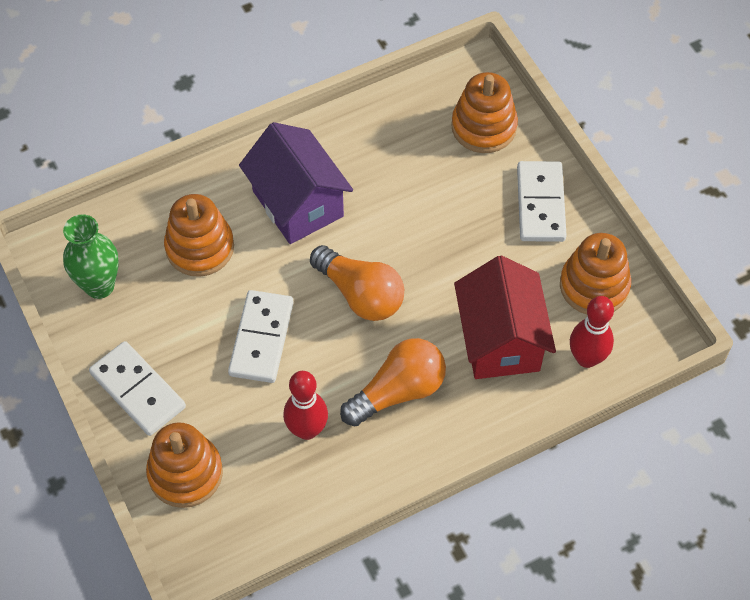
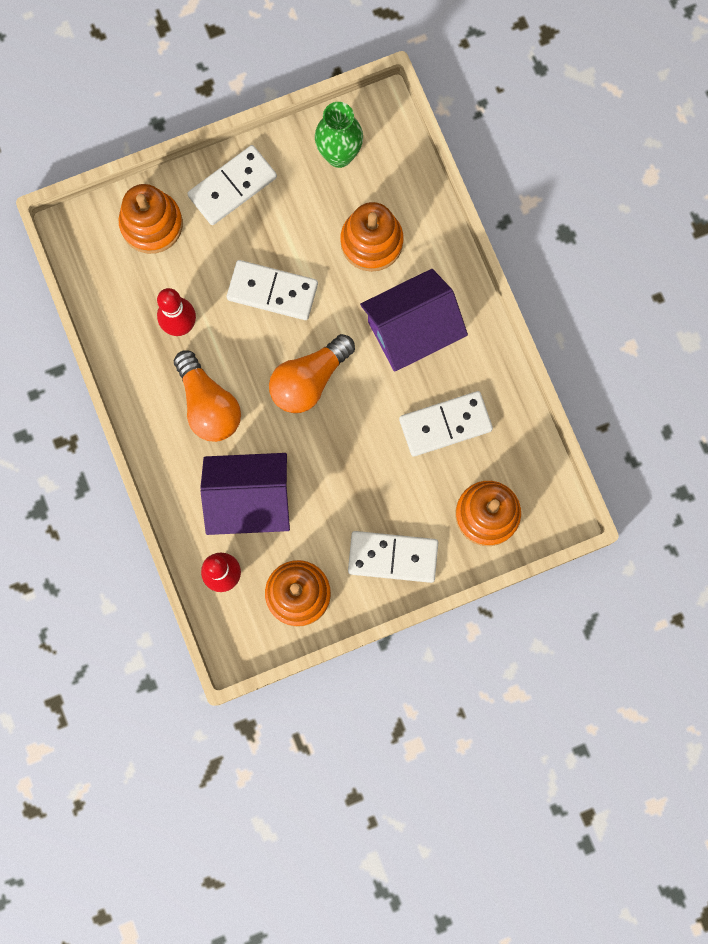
camera: 95 degrees right, 20 degrees up
(396, 167) = (445, 425): none -> white domino
(500, 340) = (249, 500): red house -> purple house

